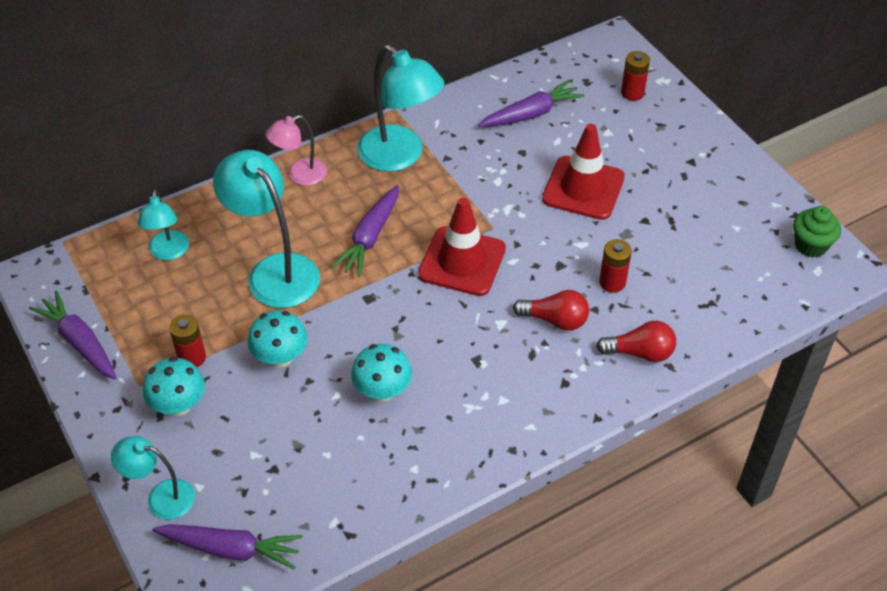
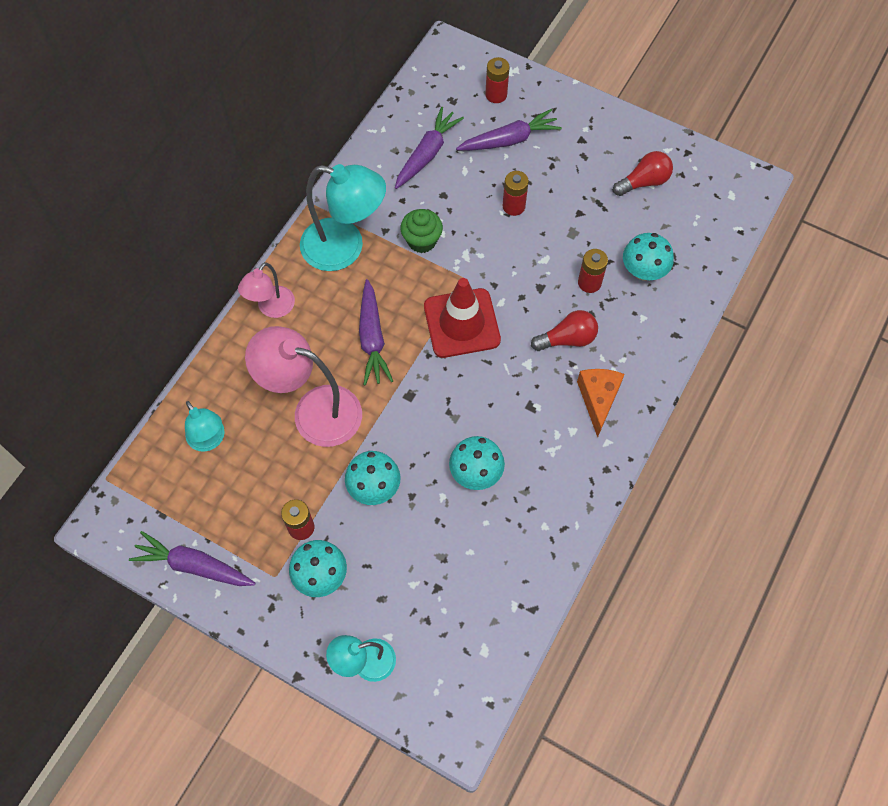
camera: 30 degrees left, 15 degrees up
(231, 549) = (451, 674): purple carrot -> purple carrot (509, 140)
(274, 271) = (314, 411): turquoise lamp -> pink lamp
(548, 385) = (598, 399): none -> orange cheese
(583, 188) = (513, 206): red traffic cone -> red battery
(640, 352) = (647, 335): red light bulb -> red light bulb (644, 182)
(675, 296) = (643, 271): none -> turquoise mushroom
(810, 245) = (714, 175): green cupcake -> green cupcake (422, 241)

